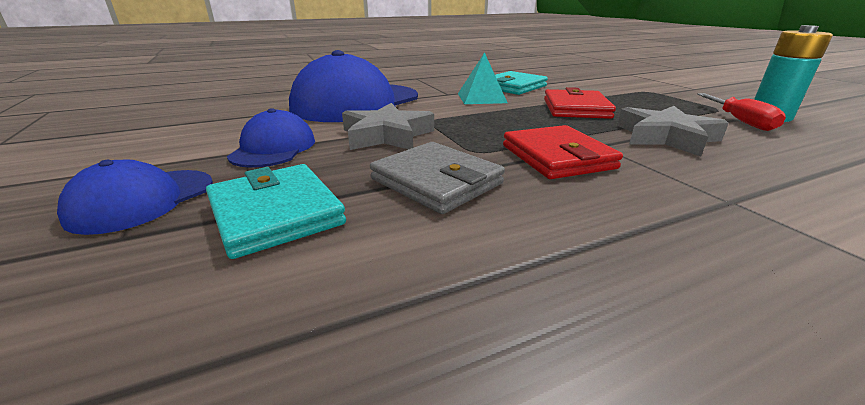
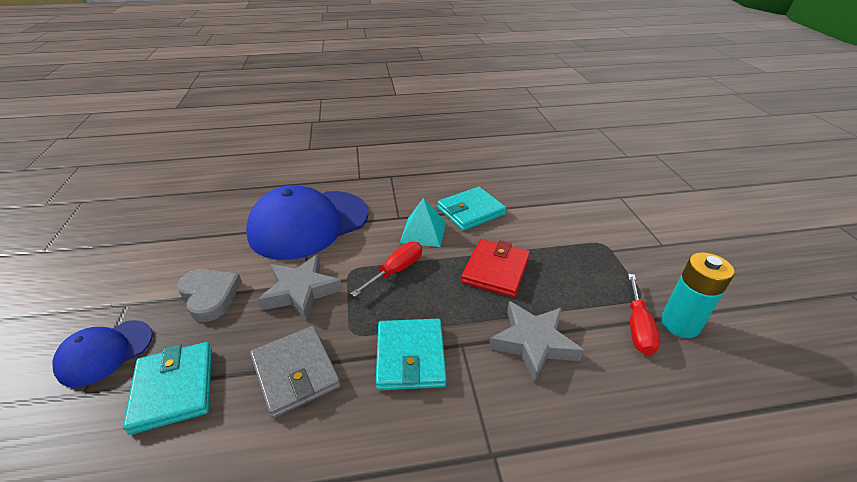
camera: 15 degrees right, 10 degrees up
(273, 148) = (210, 296): blue cap -> grey heart
(479, 116) = (396, 270): none -> red screwdriver
(557, 157) = (410, 356): red wallet -> turquoise wallet

